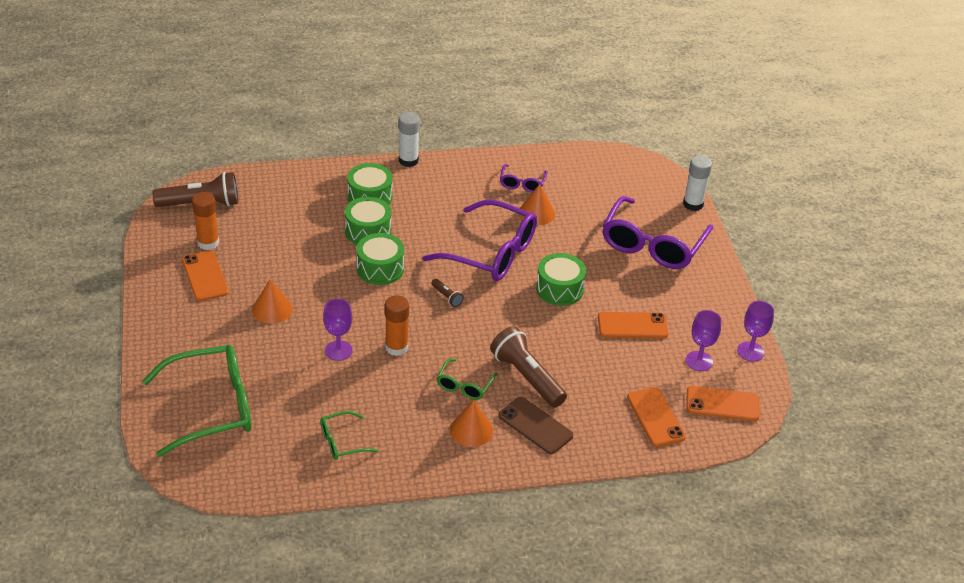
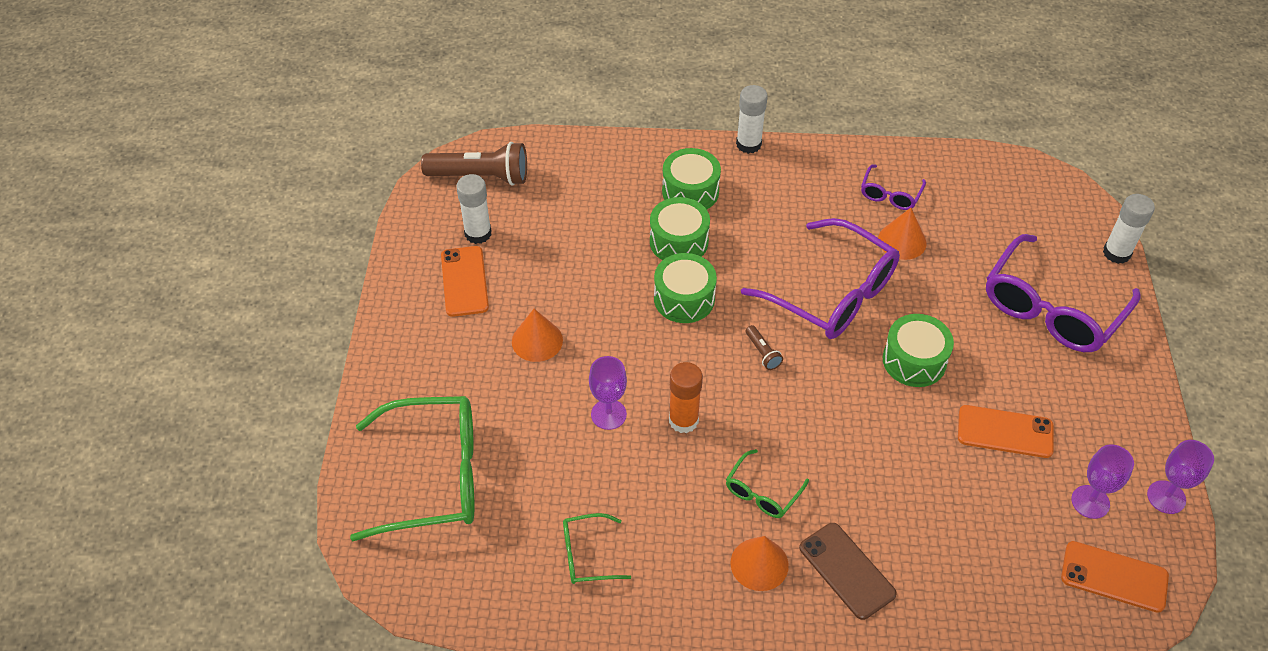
camera: 15 degrees right, 10 degrees up
(208, 243) = (478, 233): orange glue stick -> white glue stick
(527, 377) = (848, 492): brown flashlight -> none
(655, 417) = (1015, 583): orange phone -> none

